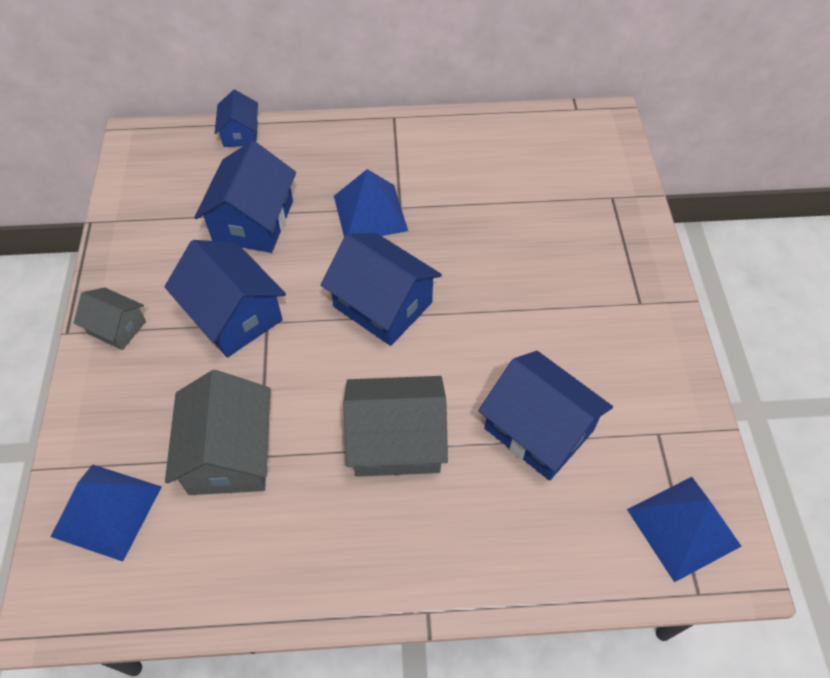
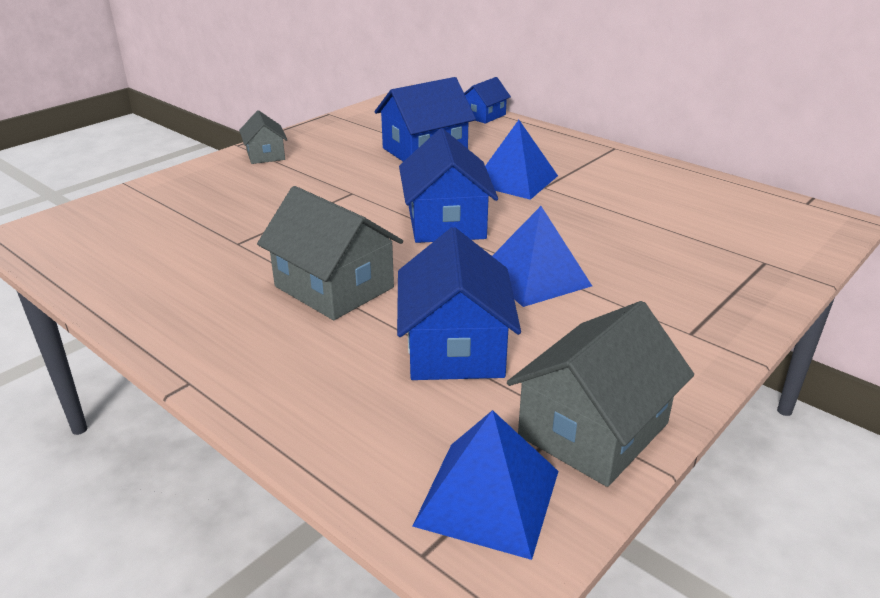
camera: 45 degrees right, 25 degrees down
(107, 511) = (121, 216): blue pyramid -> blue pyramid (535, 277)
(230, 453) = (224, 232): grey house -> grey house (593, 430)
(233, 315) = (338, 180): blue house -> none

